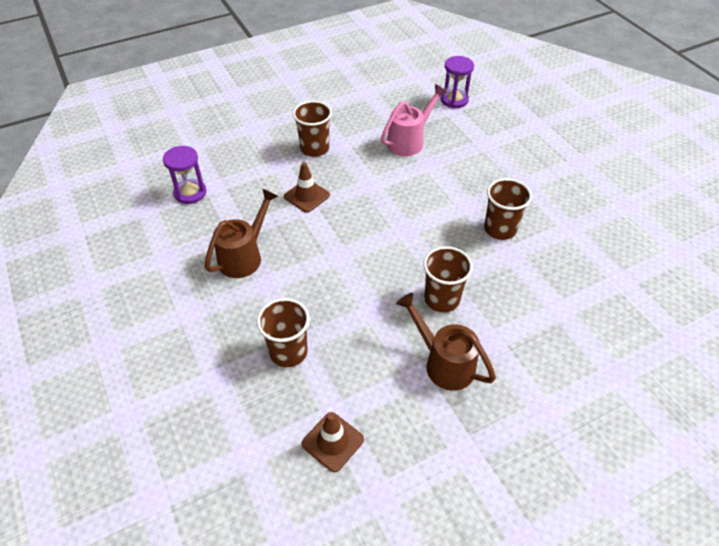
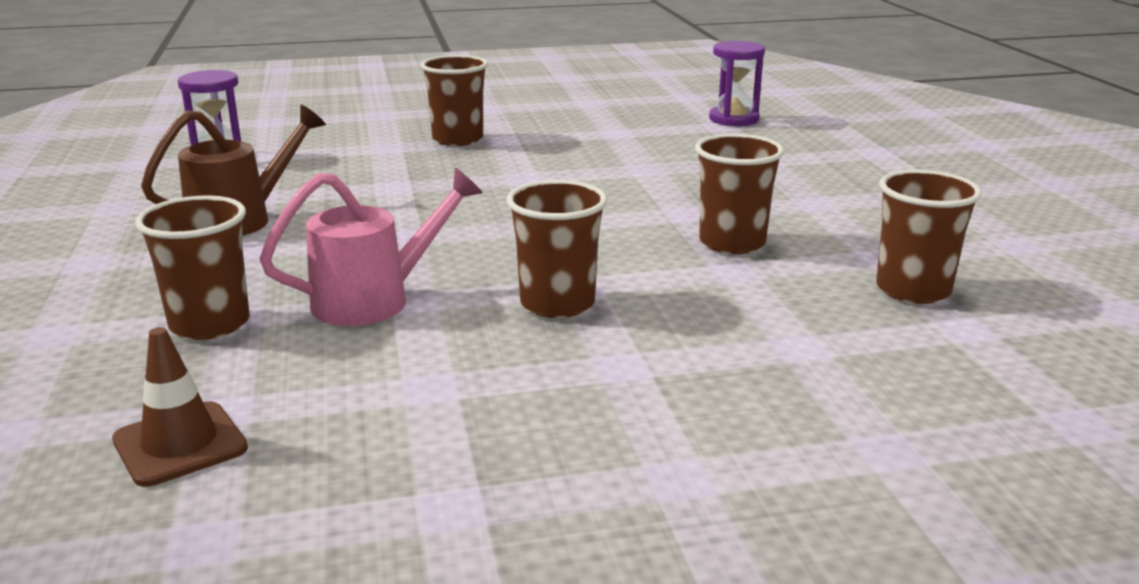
camera: 15 degrees right, 25 degrees down
(306, 196) = (403, 177): brown traffic cone -> none
(409, 141) = (625, 146): pink watering can -> pink watering can (375, 300)
(443, 362) = (500, 378): brown watering can -> none
(592, 254) = (913, 290): none -> brown cup

